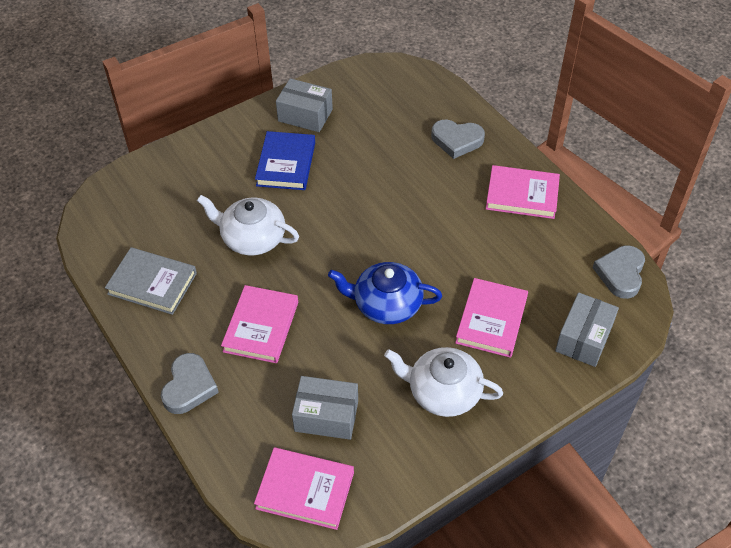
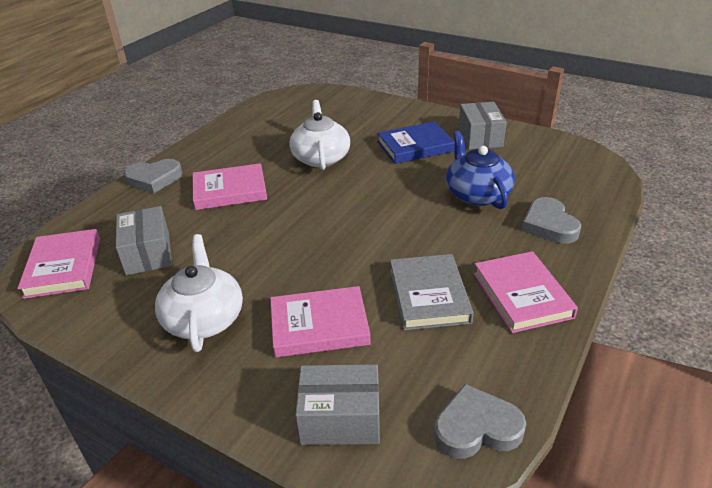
camera: 65 degrees right, 15 degrees down
(152, 283) = (245, 134): grey book -> grey book (429, 295)
(386, 304) = (295, 247): blue teapot -> blue teapot (477, 194)

